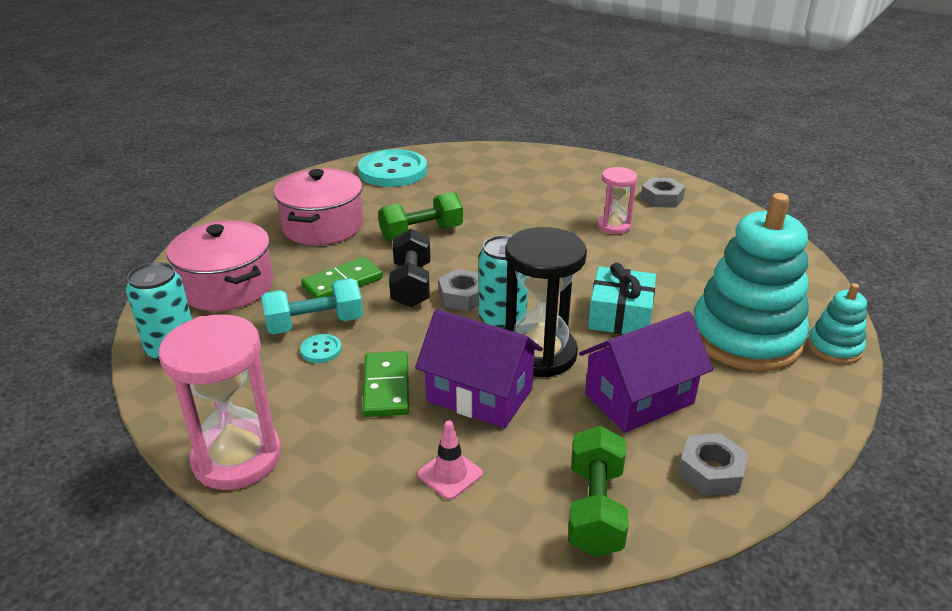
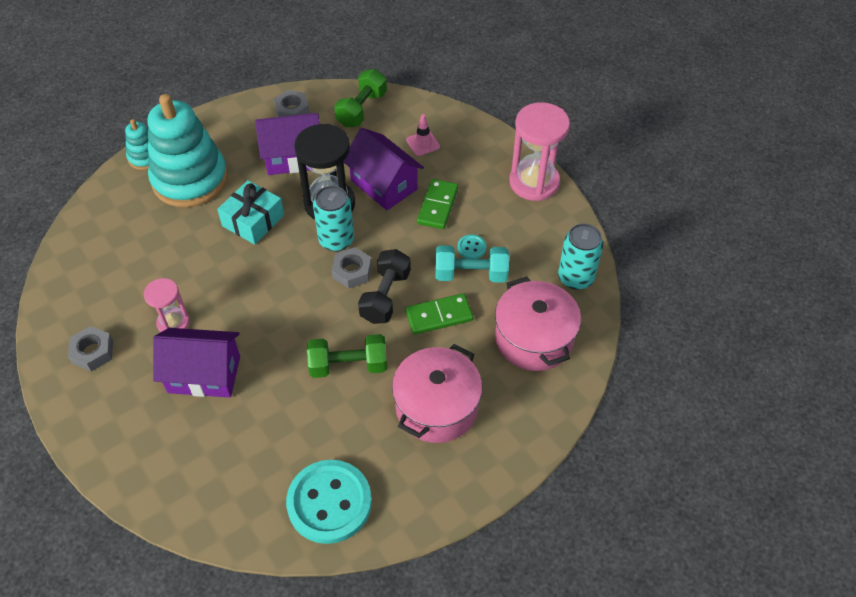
camera: 160 degrees left, 20 degrees up
(550, 205) = (204, 374): none -> purple house

